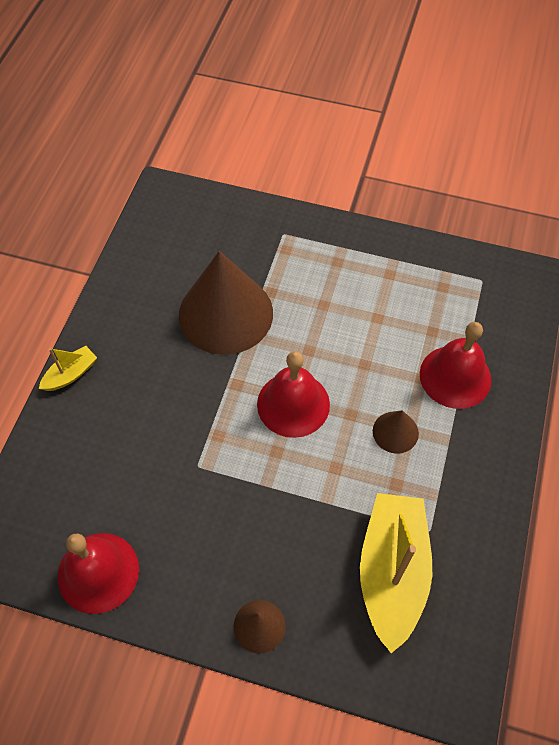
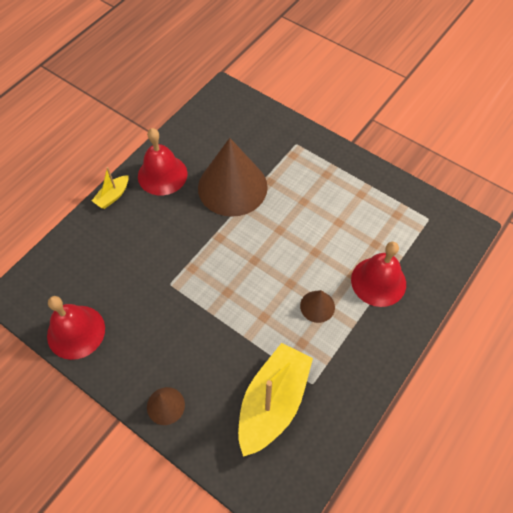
camera: 20 degrees right, 0 degrees up
(71, 374) = (112, 196): yellow boat -> yellow boat turned 150 degrees clockwise
(293, 404) = (253, 263): red bell -> red bell (162, 175)

